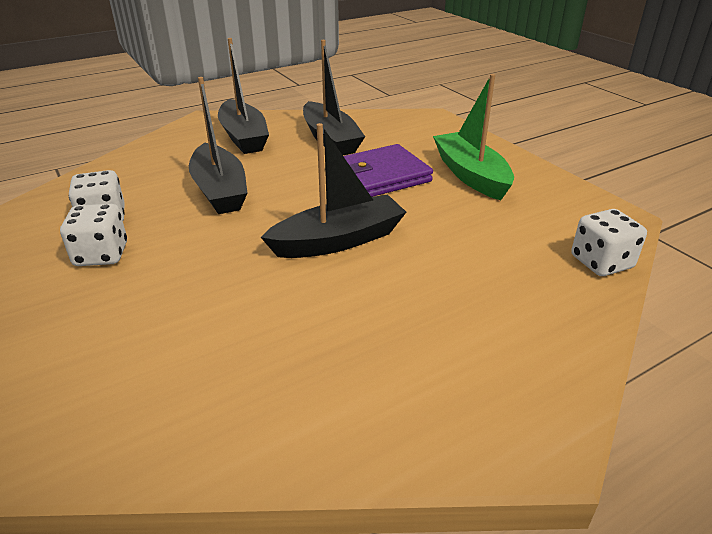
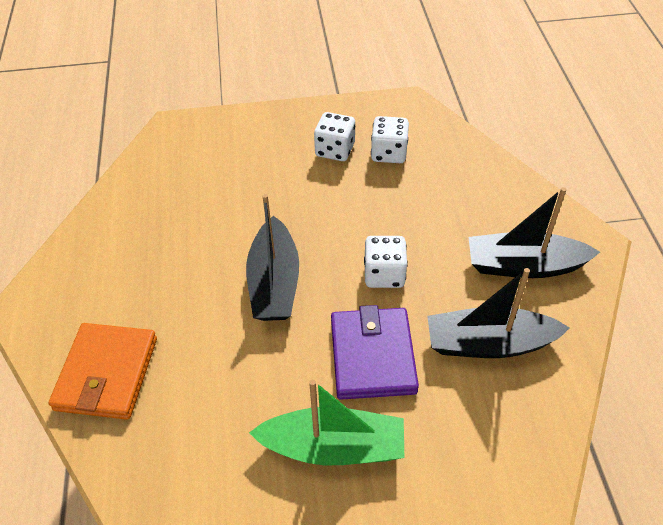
camera: 115 degrees right, 15 degrees up
(220, 191) = (402, 225): black boat -> none
(539, 310) = (107, 373): none -> orange wallet
(601, 262) = (121, 463): white dice -> white dice (384, 274)

